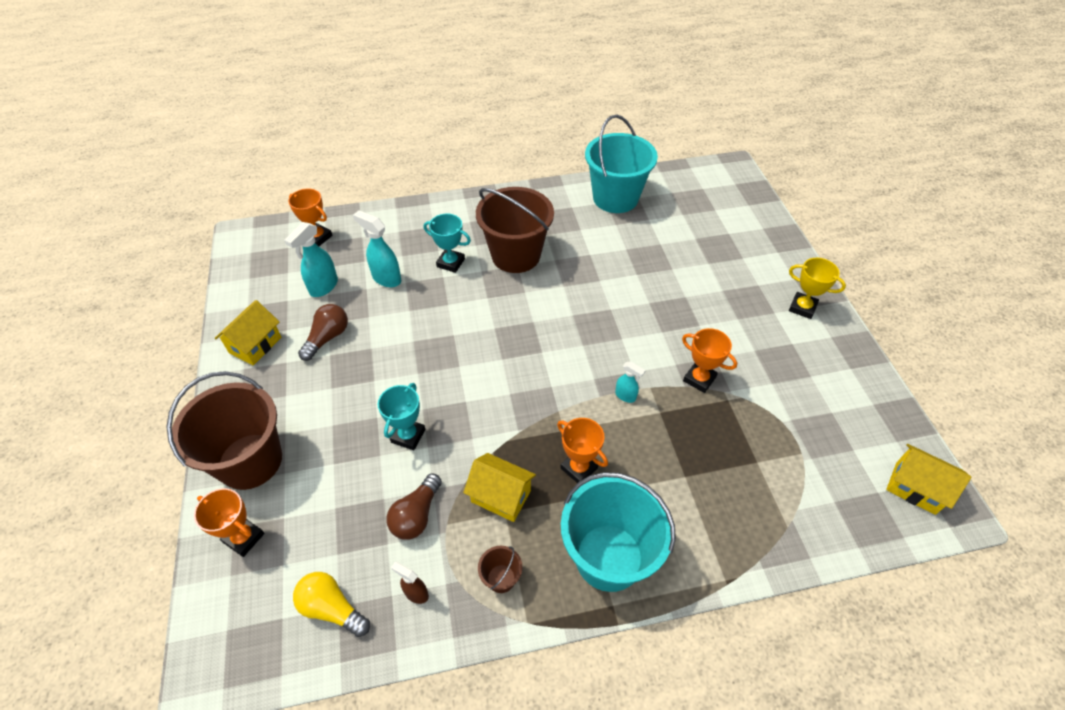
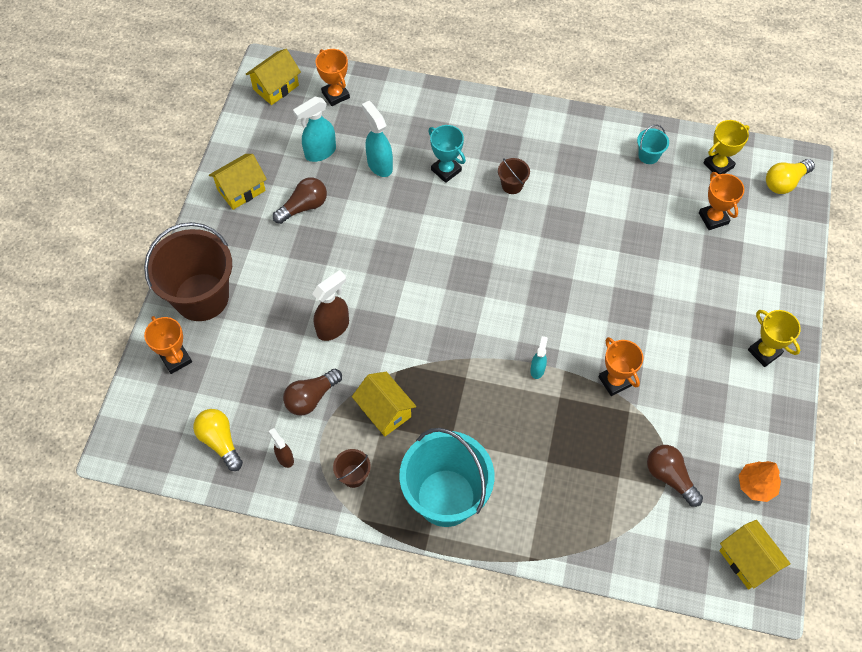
camera: 25 degrees right, 10 degrees up
(256, 248) = (276, 87): none -> yellow house
(408, 436) = (333, 327): turquoise trophy -> brown spray bottle
(516, 255) = (512, 185): brown bucket -> brown bucket, size x0.41
(579, 468) = (461, 415): orange trophy -> orange trophy (713, 218)
(615, 198) = (648, 155): turquoise bucket -> turquoise bucket, size x0.41
(625, 396) = (537, 369): turquoise spray bottle -> turquoise spray bottle turned 135 degrees counterclockwise
(673, 187) = (718, 165): none -> yellow trophy
(730, 183) = (784, 182): none -> yellow light bulb
(800, 442) = (669, 477): none -> brown light bulb
(873, 417) = (756, 485): none -> orange tree

